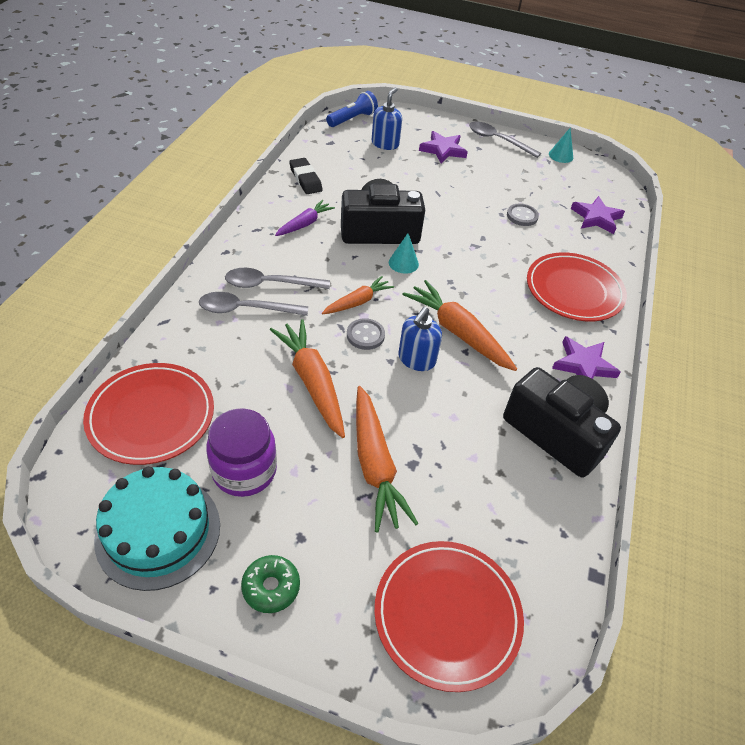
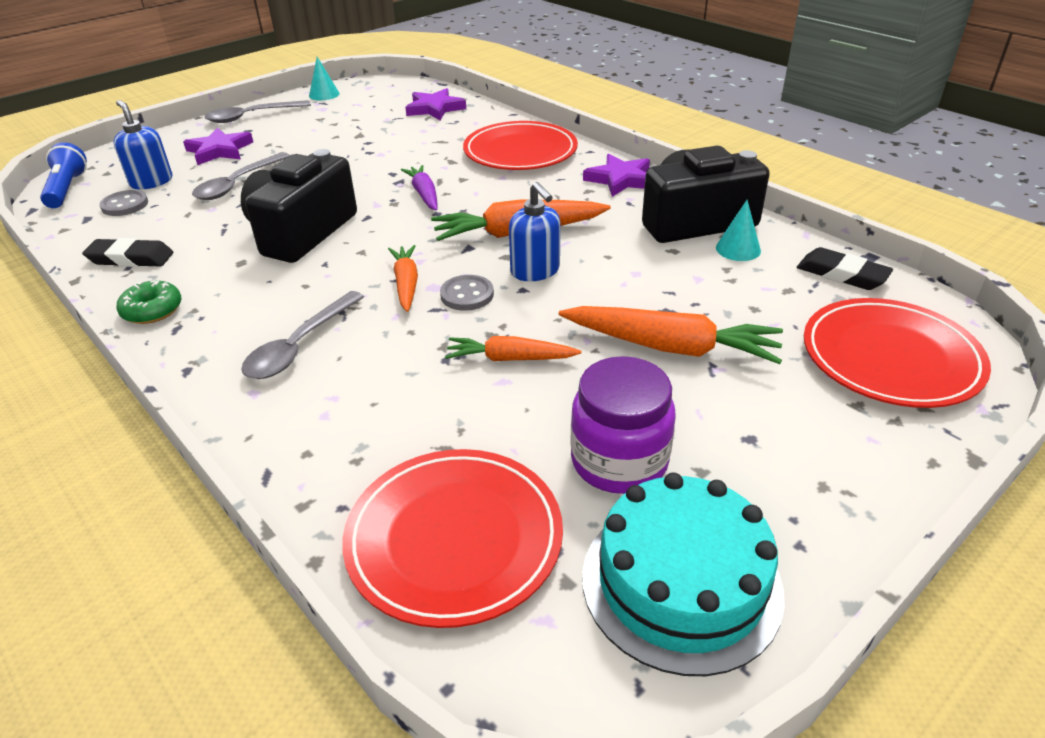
camera: 55 degrees left, 10 degrees down
(245, 309) = (325, 382): grey spoon -> grey spoon (237, 184)
(271, 587) = (815, 486): green donut -> green donut (152, 310)
(304, 224) = (218, 284): purple carrot -> purple carrot (424, 194)
(312, 382) = (510, 359): orange carrot -> orange carrot, size x0.60
(403, 263) = (376, 233): turquoise cone -> turquoise cone (738, 249)
(522, 216) = (386, 142): grey button -> grey button (125, 205)
(550, 558) = (842, 274): none -> black eraser

